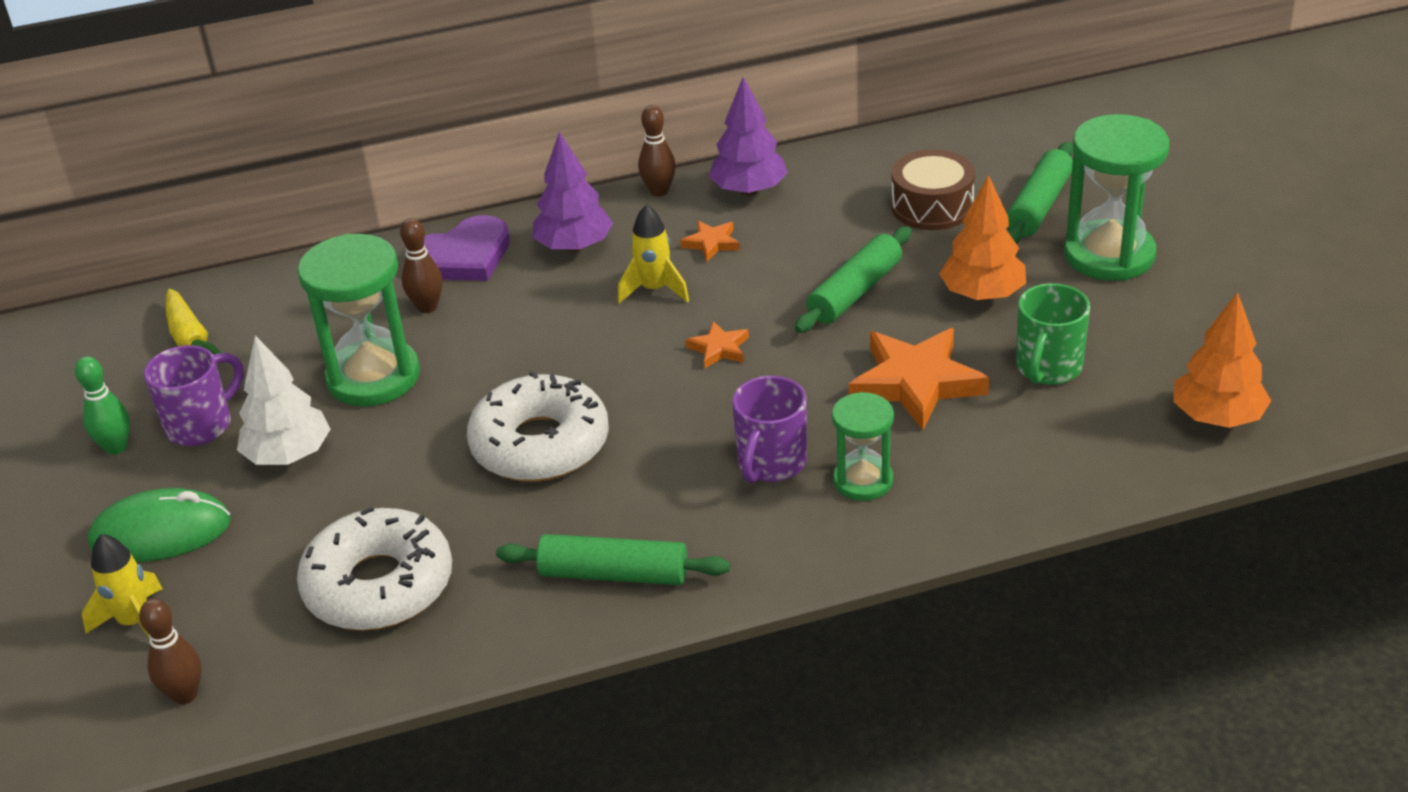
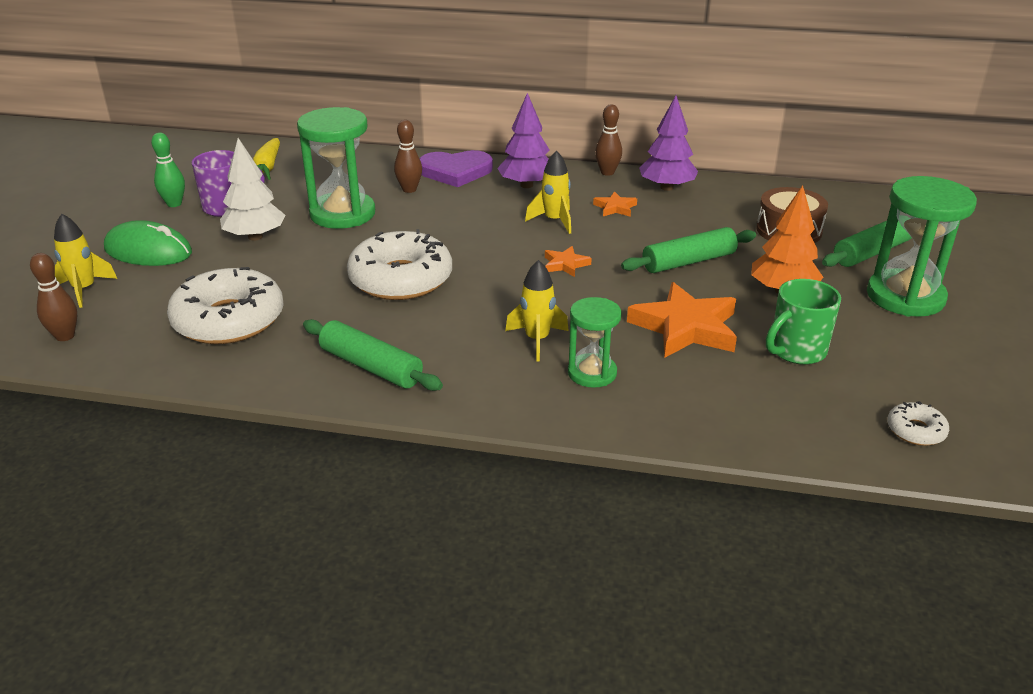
camera: 25 degrees right, 5 degrees down
(771, 463) = (537, 340): purple mug -> yellow rocket
(1217, 417) = (915, 431): orange tree -> white donut

